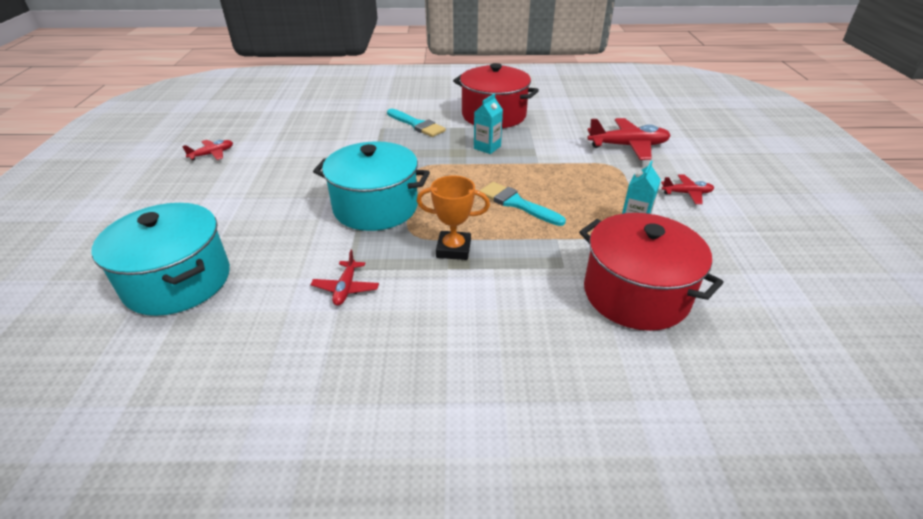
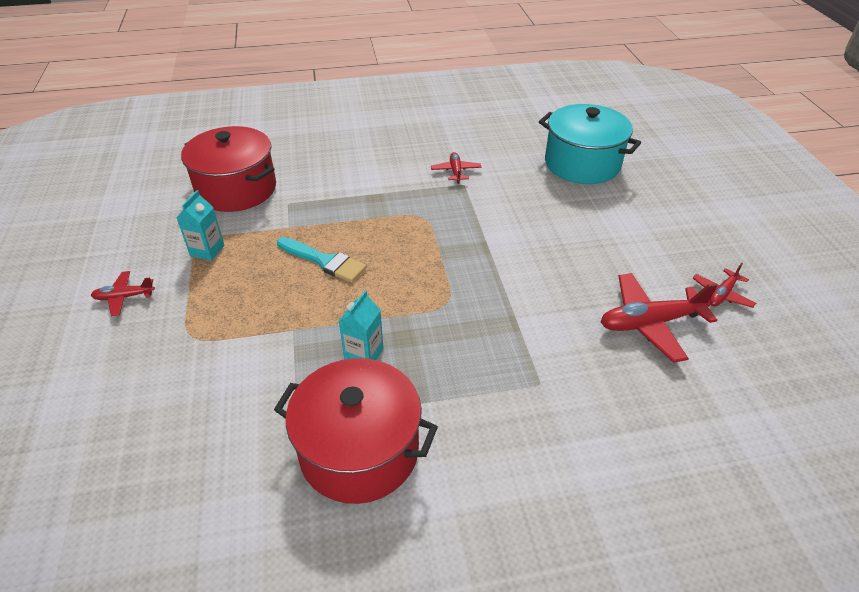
camera: 170 degrees right, 5 degrees up
(375, 207) = (470, 241): turquoise pot -> none
(417, 125) = (486, 400): turquoise brush -> none
(453, 249) = (382, 207): orange trophy -> none
(628, 146) = (149, 384): red plane -> red plane (650, 323)

